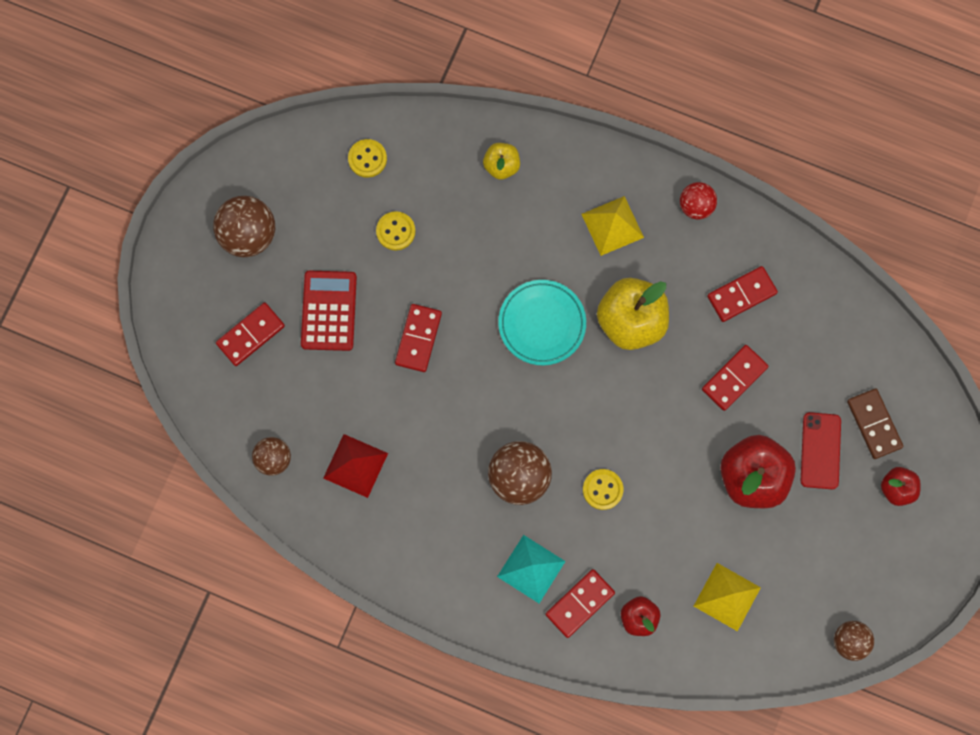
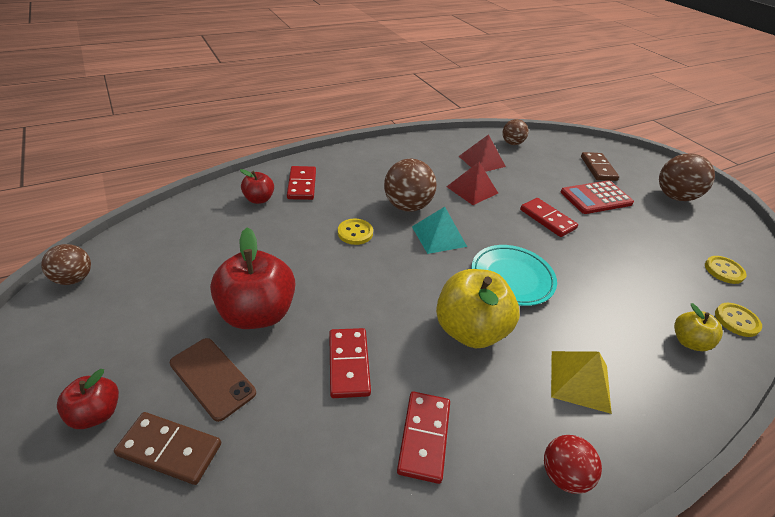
camera: 125 degrees right, 35 degrees down
(251, 335) = (598, 168): red domino -> brown domino
(328, 311) = (596, 198): red calculator -> red calculator turned 120 degrees clockwise
(395, 231) = (646, 252): yellow button -> yellow button (736, 320)
(429, 438) = (472, 190): none -> red pyramid
(531, 568) = (347, 181): turquoise pyramid -> turquoise pyramid (439, 236)
(727, 597) = (207, 241): yellow pyramid -> none
(820, 451) = (212, 378): red phone -> brown phone

